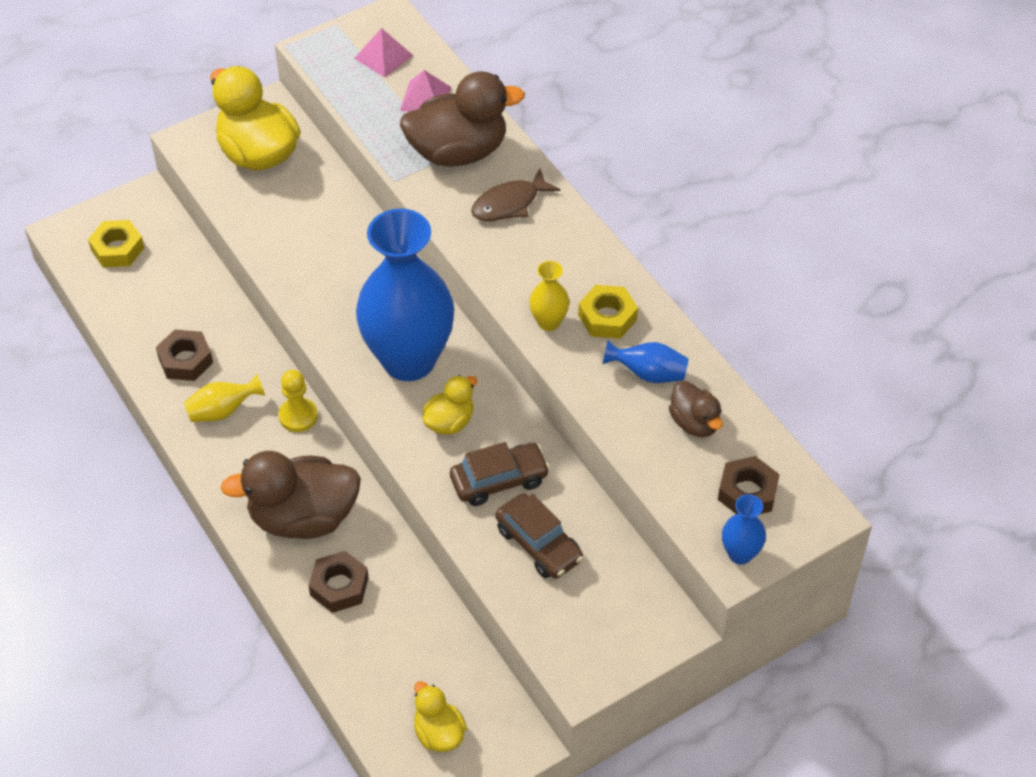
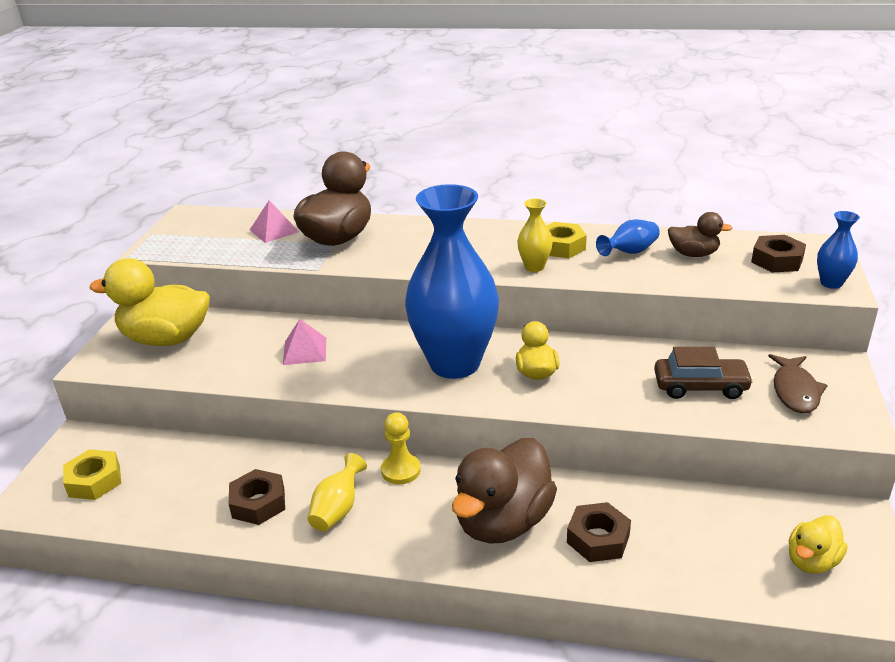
camera: 45 degrees left, 20 degrees down
(383, 56) = (212, 230): pink pyramid -> pink pyramid (304, 351)
(439, 733) = (812, 561): yellow duck -> yellow duck turned 60 degrees counterclockwise
(499, 480) = (619, 376): brown car -> none
(509, 203) = (412, 239): brown fish -> brown fish (795, 391)

